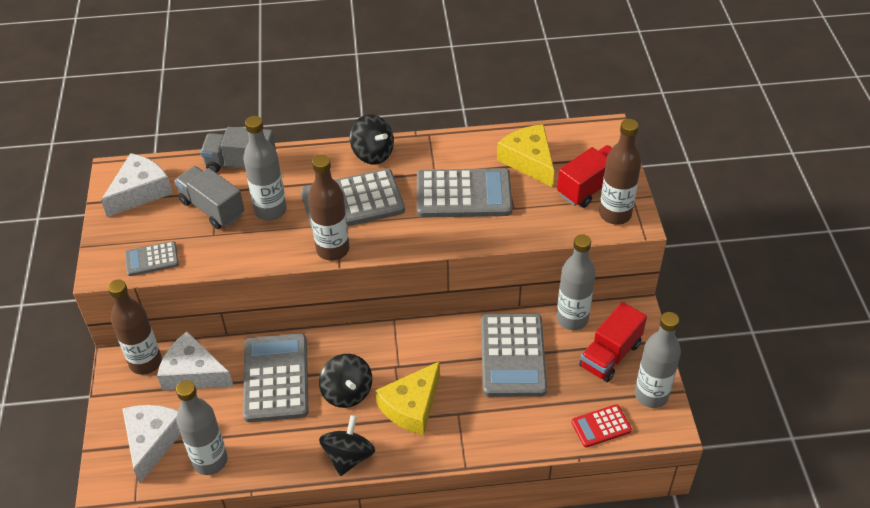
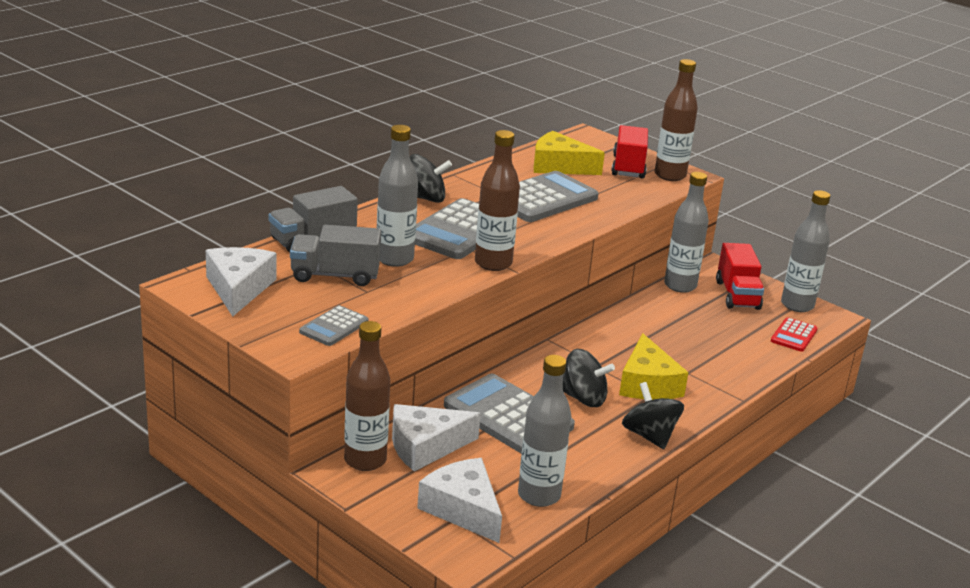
camera: 45 degrees left, 20 degrees down
(513, 355) = (672, 323): grey calculator -> none

